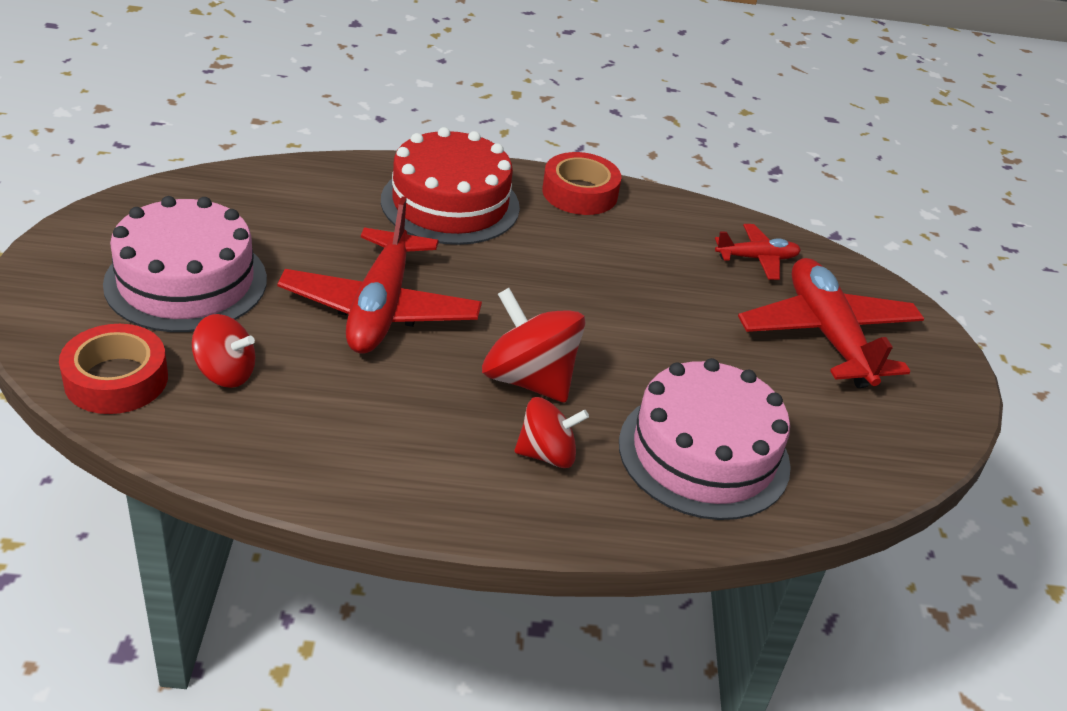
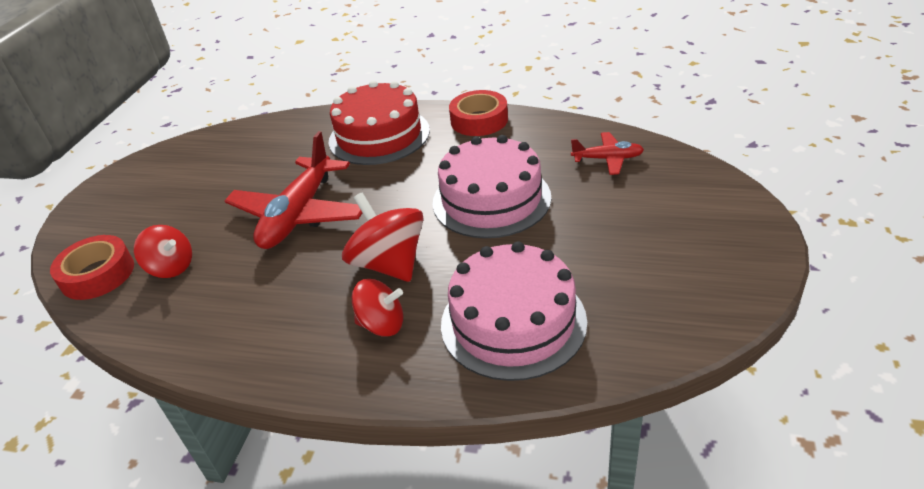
camera: 20 degrees right, 0 degrees up
(186, 281) = (174, 203): pink cake -> pink cake (491, 199)
(828, 335) = (653, 217): red plane -> none

